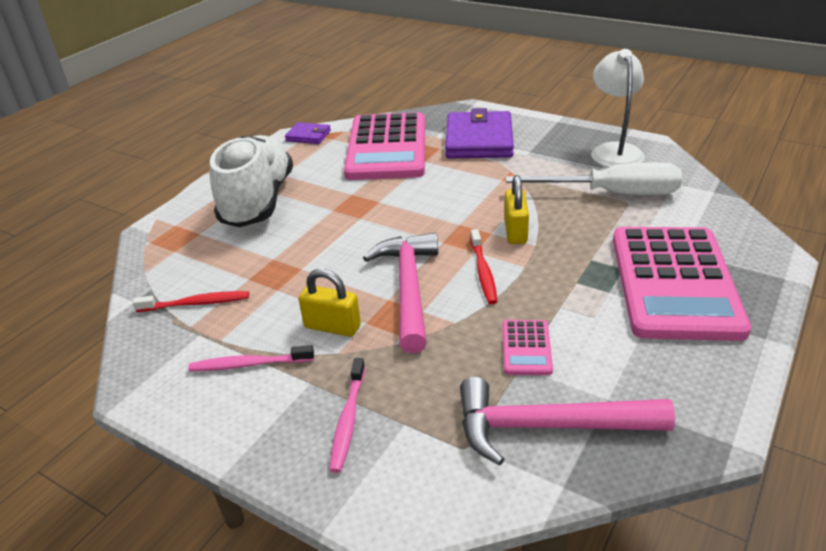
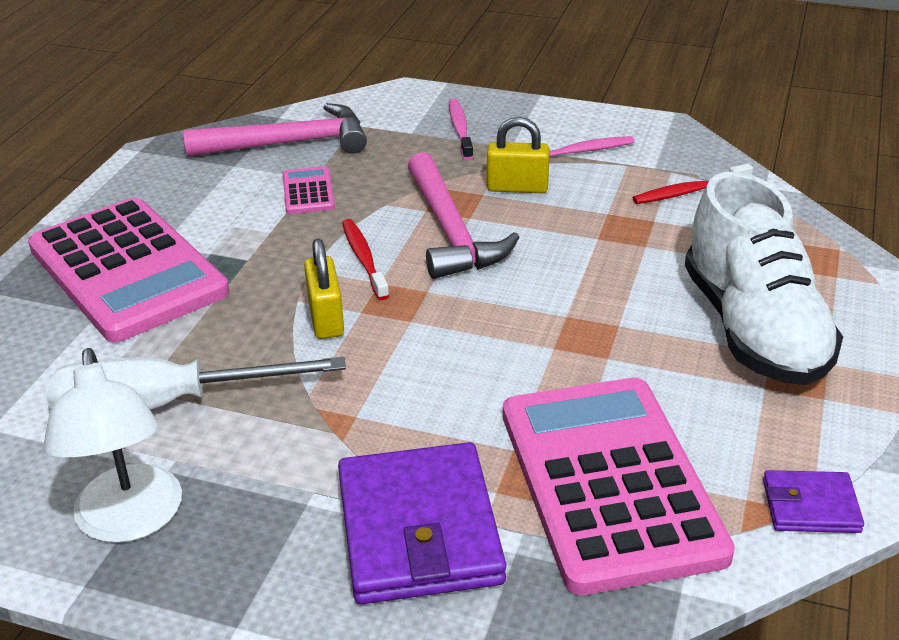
camera: 165 degrees right, 0 degrees up
(674, 283) = (127, 270): pink calculator -> pink calculator turned 150 degrees clockwise

